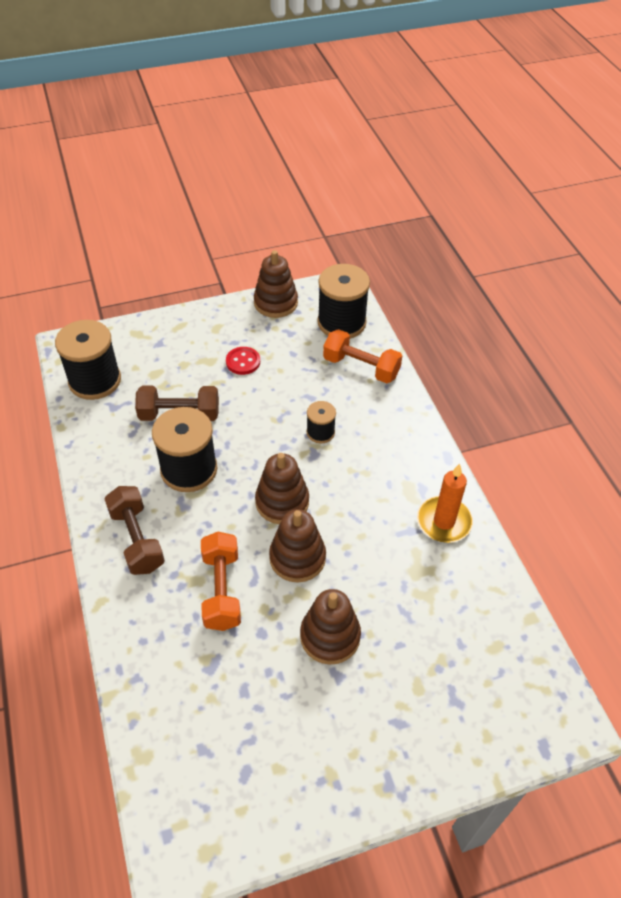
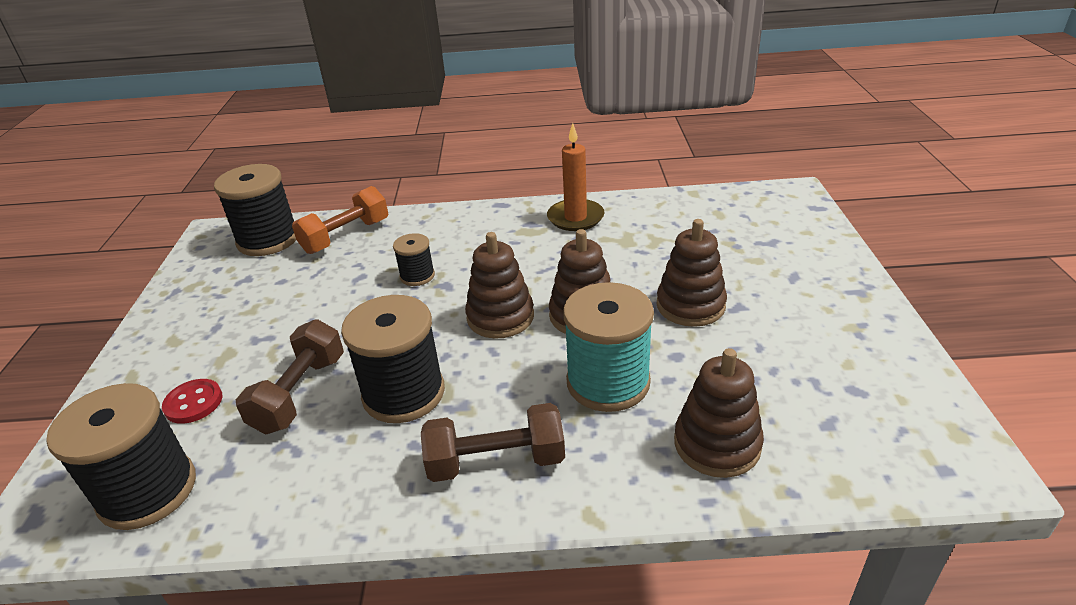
camera: 70 degrees left, 15 degrees down
(221, 590) = (608, 382): orange dumbbell -> turquoise spool
(243, 362) = (257, 323): red button -> red button (193, 403)
(275, 303) = (184, 283): brown stacking toy -> brown stacking toy (717, 444)

